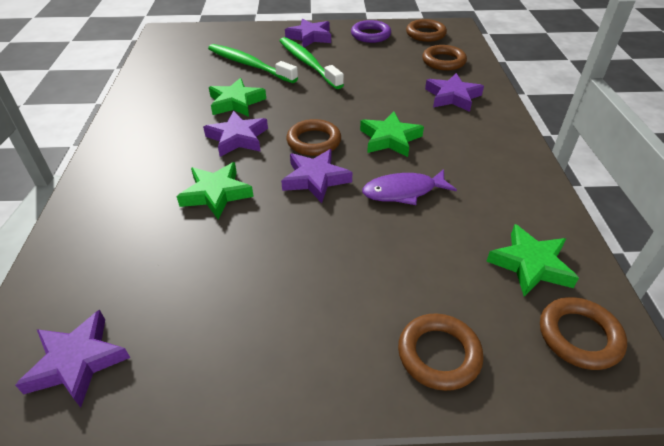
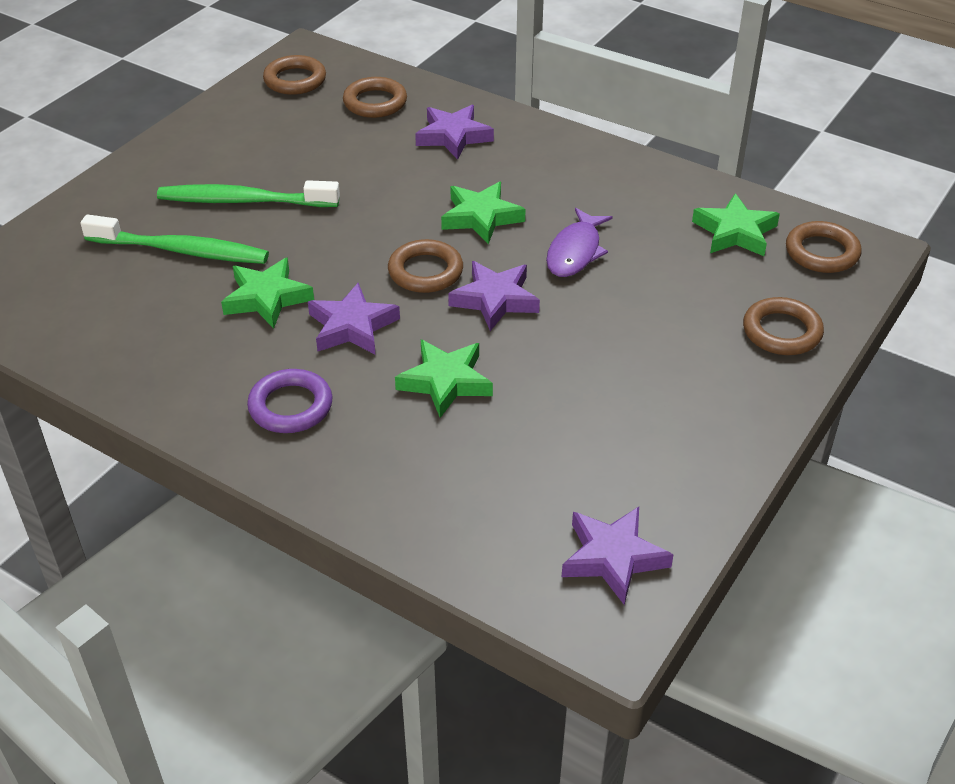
camera: 55 degrees left, 0 degrees up
(249, 65) = (181, 250): green toothbrush -> green toothbrush turned 150 degrees counterclockwise
(310, 37) = (174, 168): purple star -> none
(370, 35) = (239, 120): purple ring -> purple ring (290, 406)

